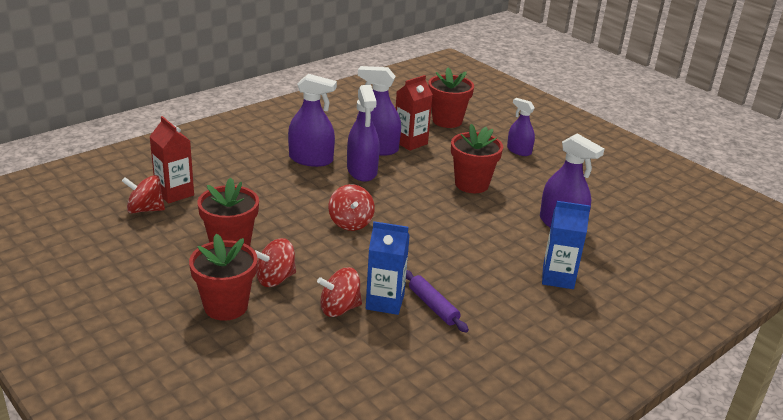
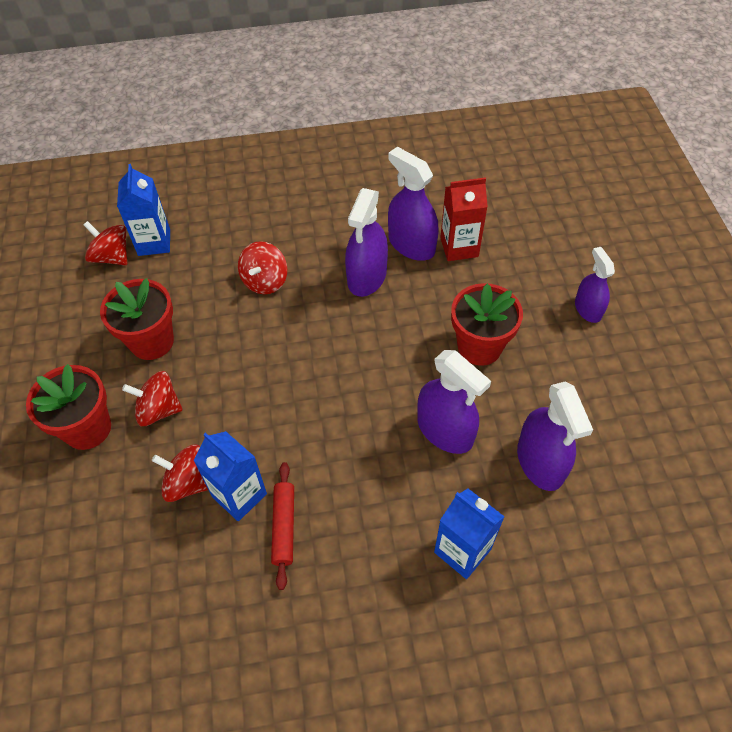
camera: 35 degrees right, 25 degrees up
(174, 193) = (154, 242): red carton -> blue carton
(311, 159) = (325, 238): purple spray bottle -> purple spray bottle (445, 430)
(350, 222) = (293, 356): red spinning top -> red spinning top (265, 281)
(433, 306) = (284, 527): purple rolling pin -> red rolling pin
(447, 121) = (534, 223): red flower pot -> none

